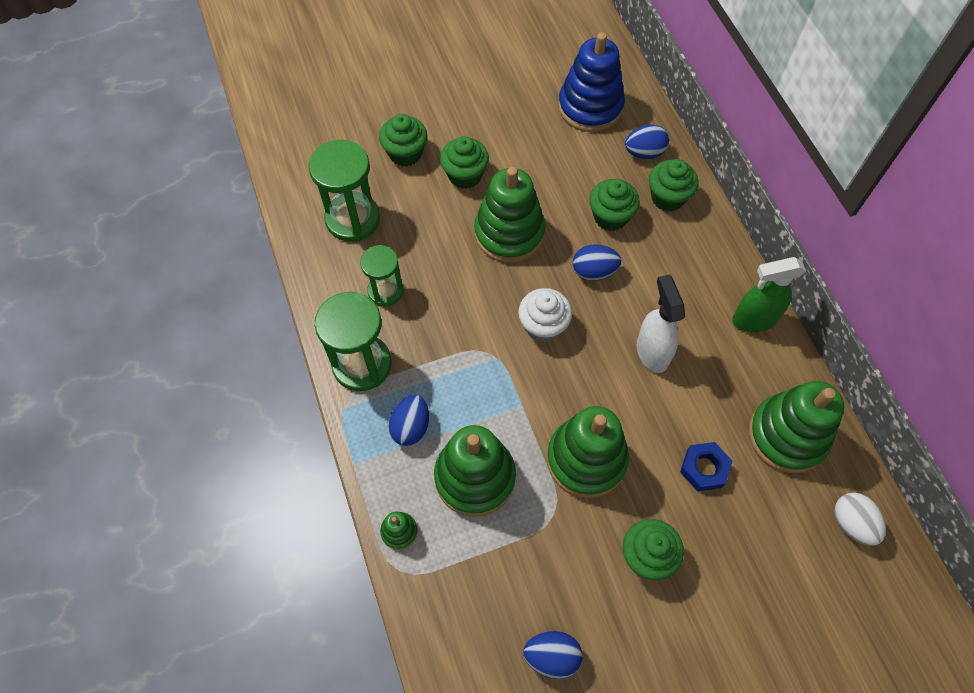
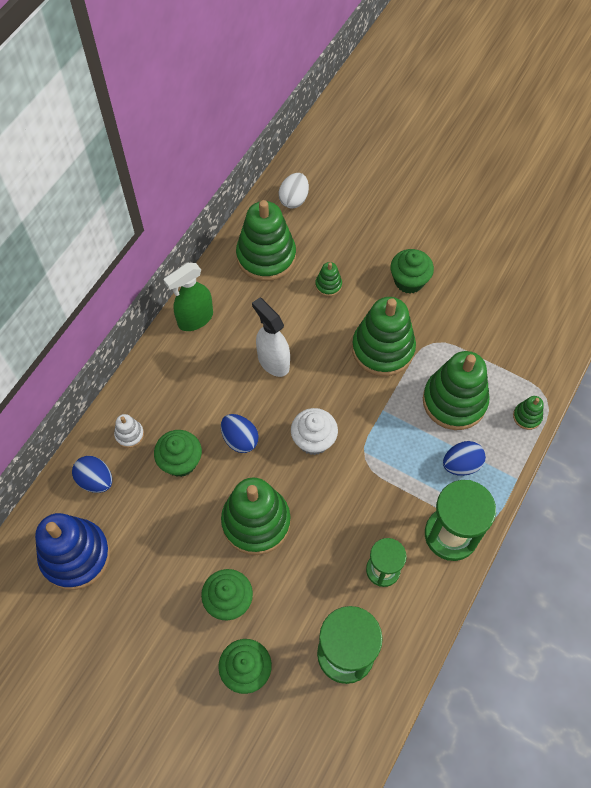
camera: 130 degrees left, 0 degrees up
(551, 656) = (507, 290): blue egg -> none
(652, 352) = (273, 361): white spray bottle -> white spray bottle turned 105 degrees clockwise
(668, 197) = (129, 434): green cupcake -> white stacking toy
(704, 468) = (328, 285): blue nut -> green stacking toy
(753, 320) = (195, 319): green spray bottle -> green spray bottle turned 105 degrees clockwise

